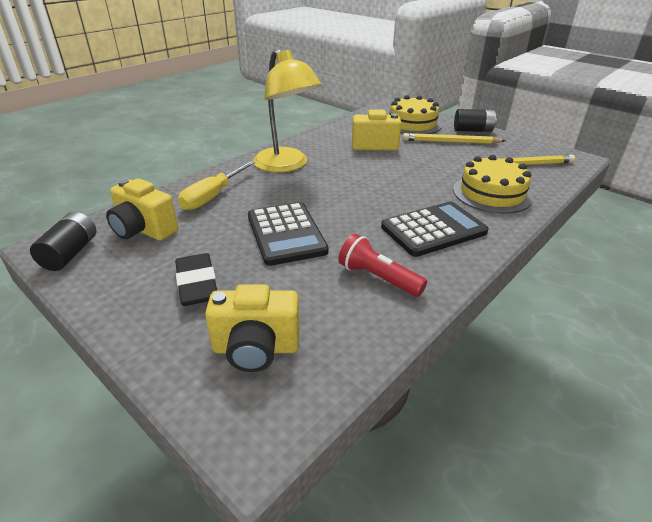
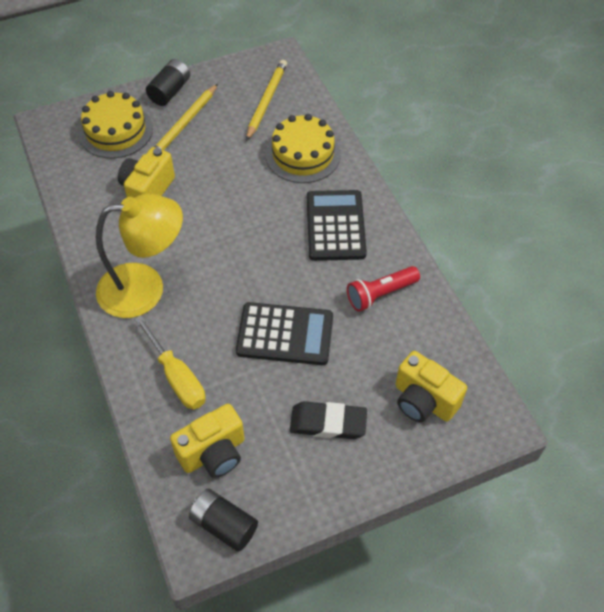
camera: 65 degrees left, 20 degrees up
(256, 349) = (423, 401): yellow camera -> yellow camera turned 105 degrees clockwise

